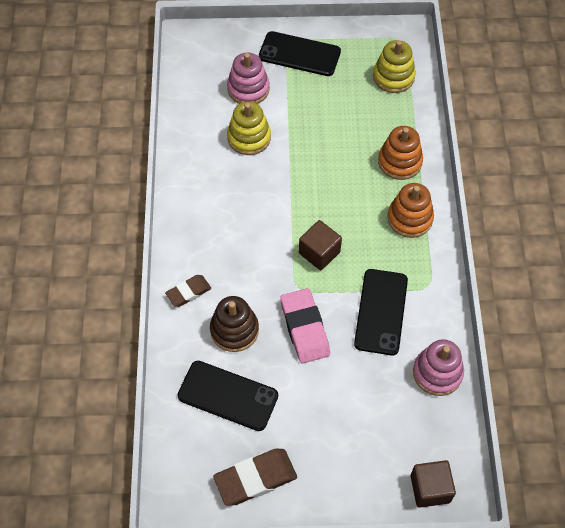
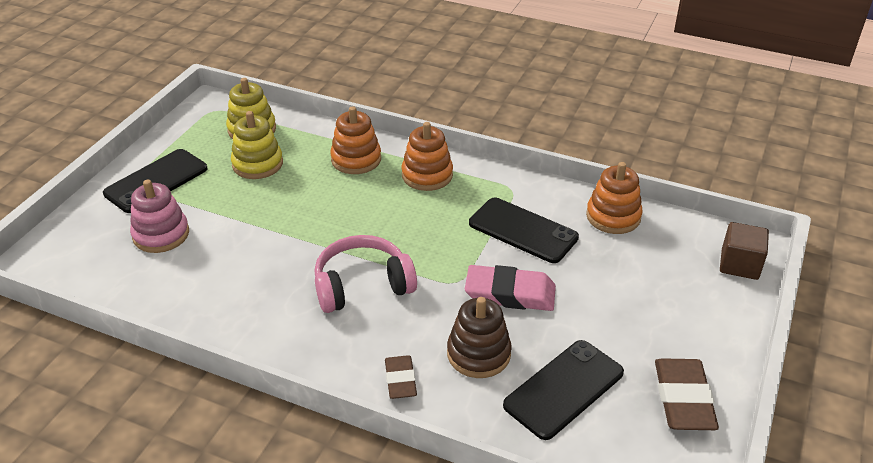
camera: 65 degrees left, 20 degrees down
(249, 138) = (228, 256): yellow stacking toy -> yellow stacking toy (257, 164)
(263, 231) = (362, 285): none -> pink headphones
(319, 253) = (422, 251): brown cube -> none
(437, 373) = (613, 216): pink stacking toy -> orange stacking toy

